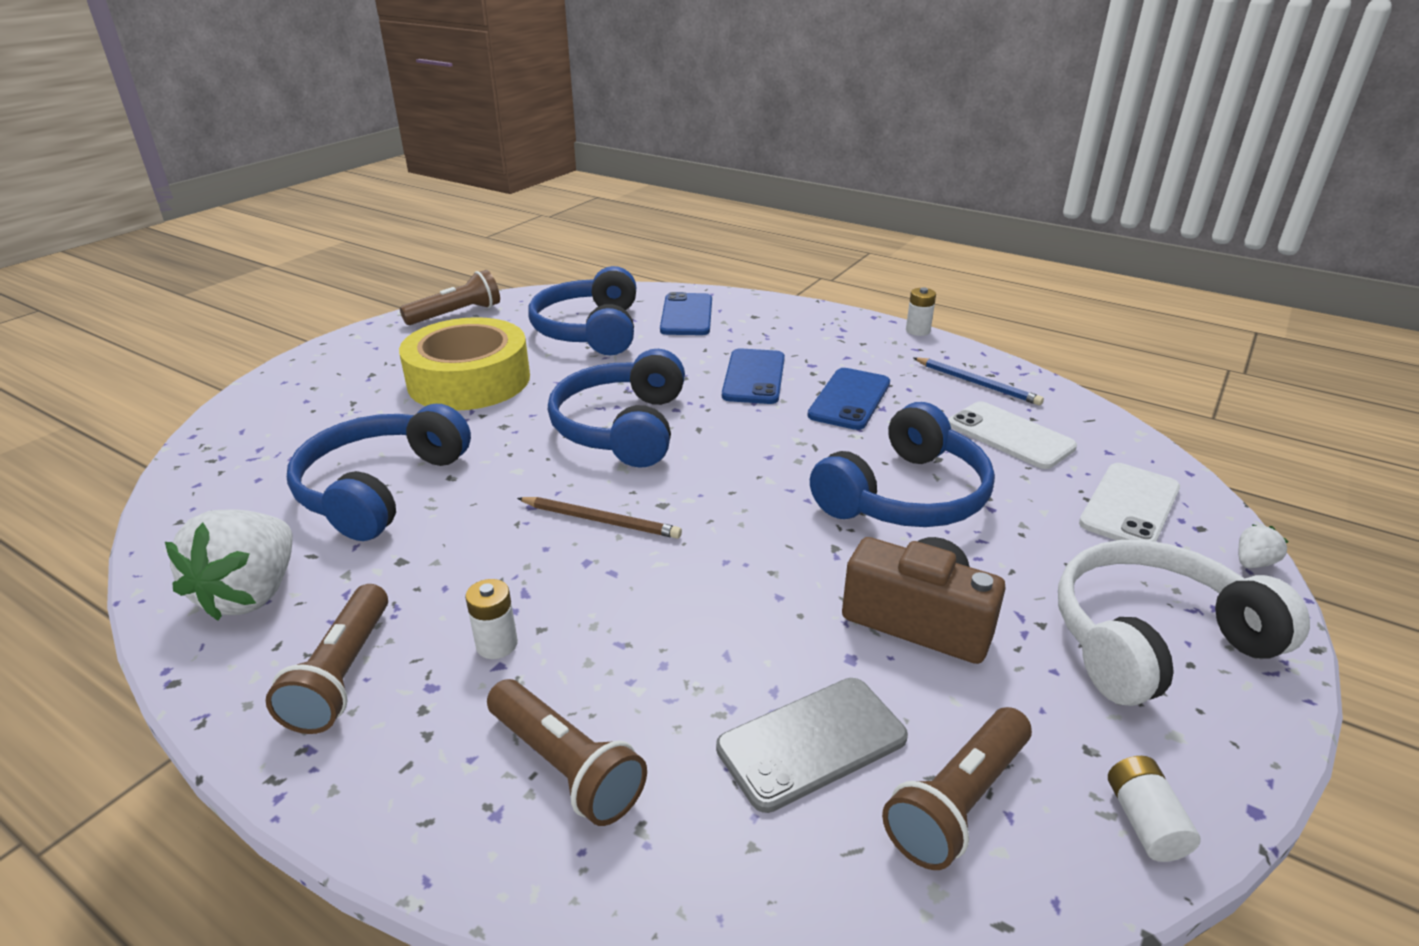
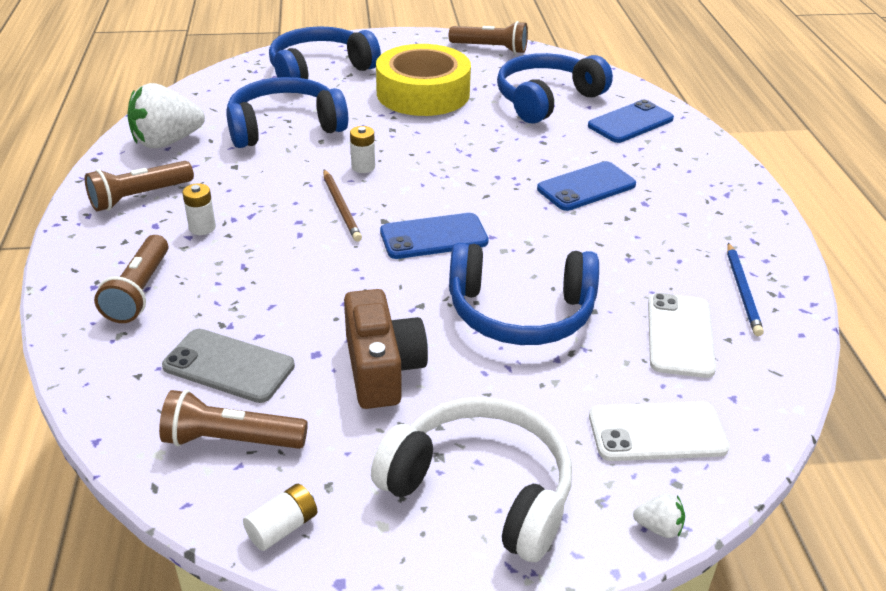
camera: 50 degrees right, 5 degrees up
(622, 427) = (446, 168): blue headphones -> blue headphones (319, 70)
(849, 399) = (618, 239): blue phone -> blue phone (433, 237)
(918, 331) = (787, 230): white battery -> white battery (363, 167)

